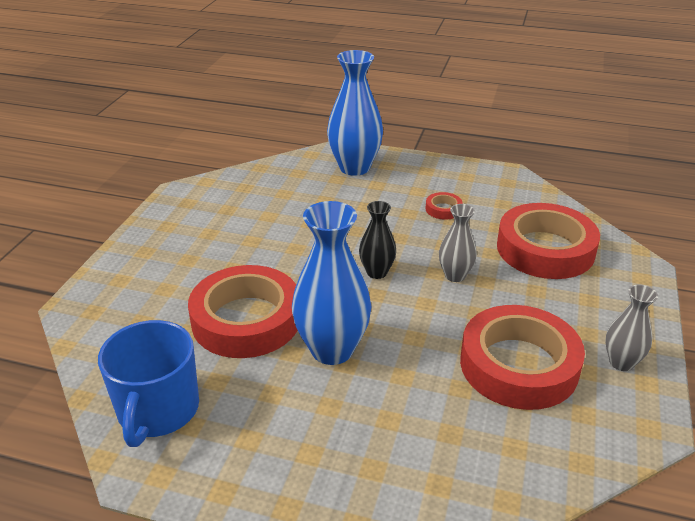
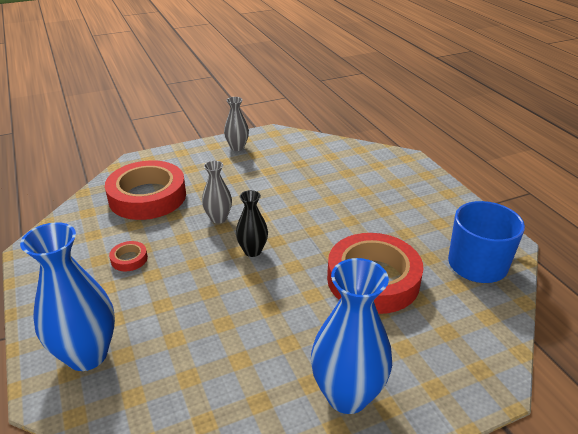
camera: 130 degrees left, 0 degrees up
(332, 350) = (347, 230): blue vase -> blue vase (347, 395)
(518, 365) = (276, 171): red tape -> none

